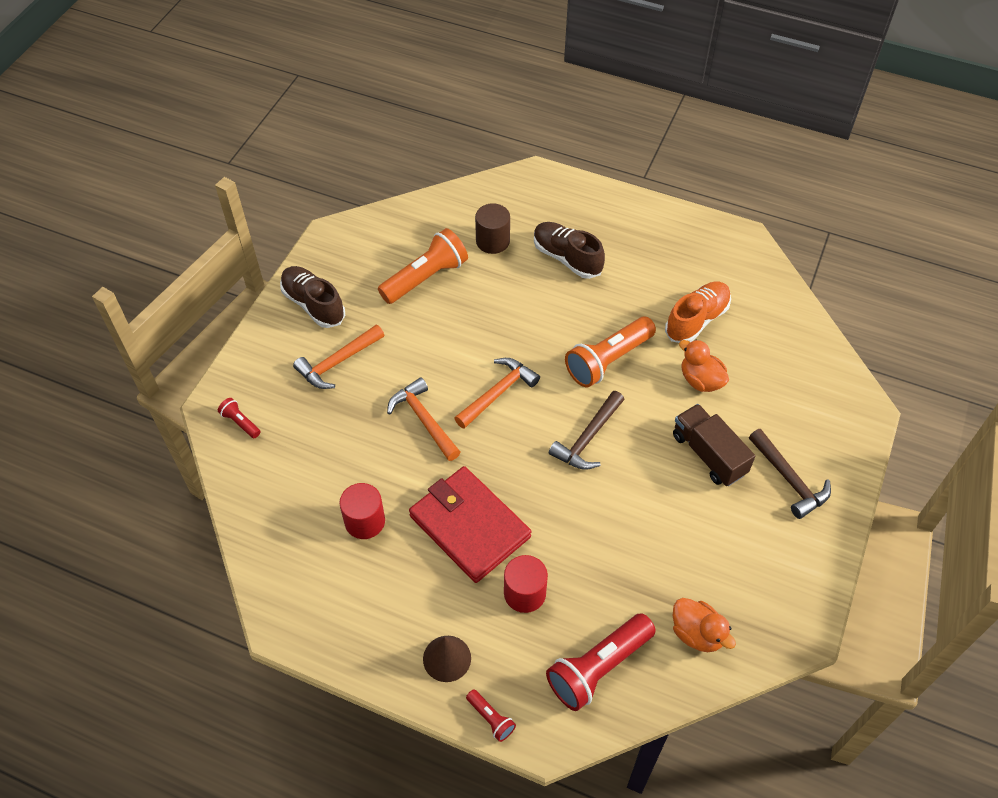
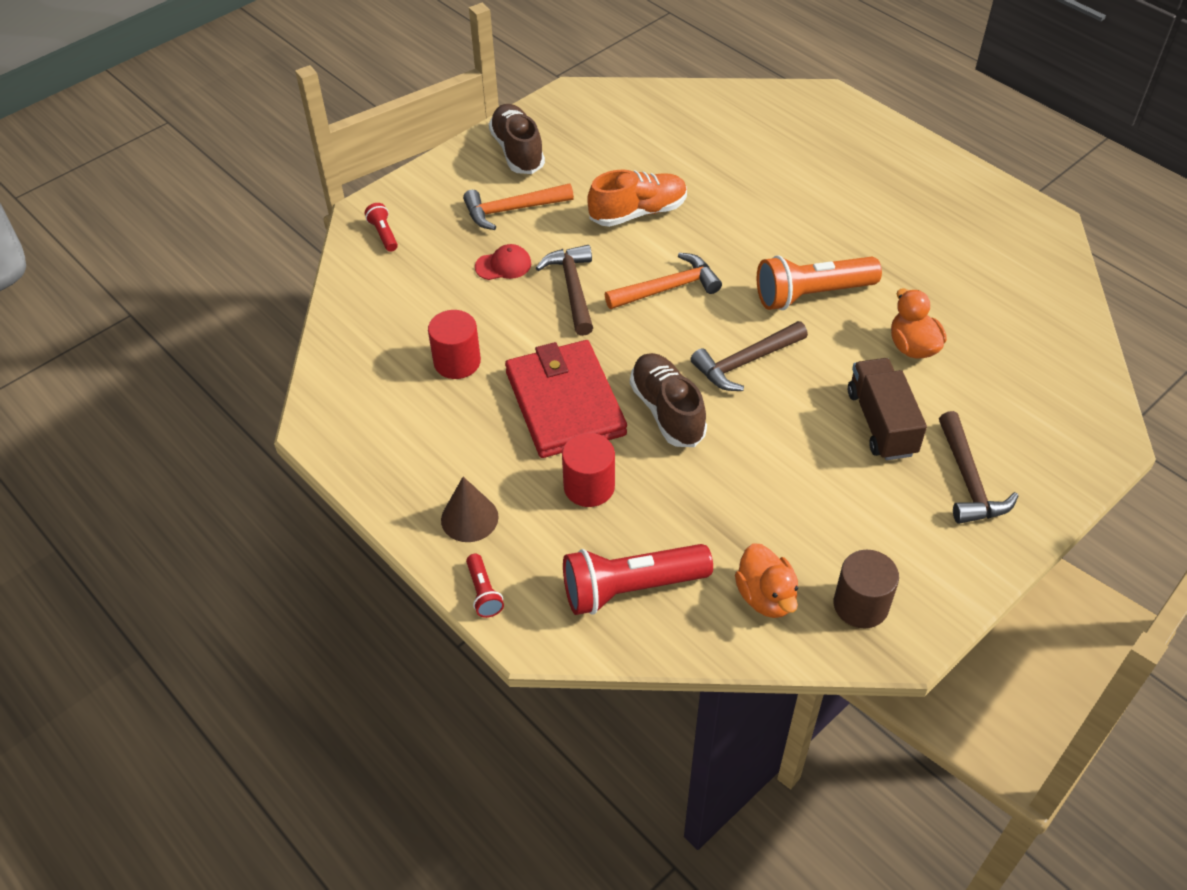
camera: 25 degrees right, 5 degrees down
(357, 417) = (503, 265): none -> red cap
(424, 420) = (572, 289): orange hammer -> brown hammer
(425, 278) = (649, 159): orange flashlight -> none
(492, 241) = (743, 145): brown cylinder -> brown cylinder (860, 605)
(567, 258) = (819, 184): brown shoe -> brown shoe (667, 411)
(697, 320) = (941, 286): orange shoe -> orange shoe (638, 212)

